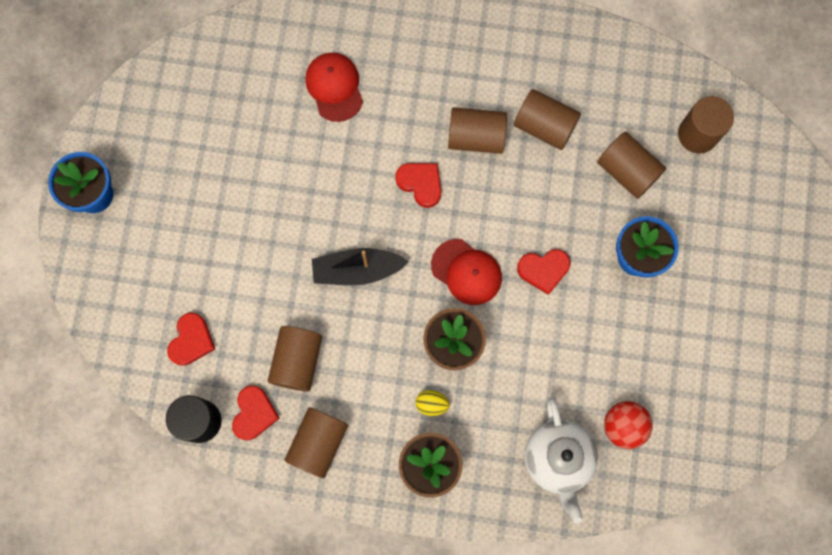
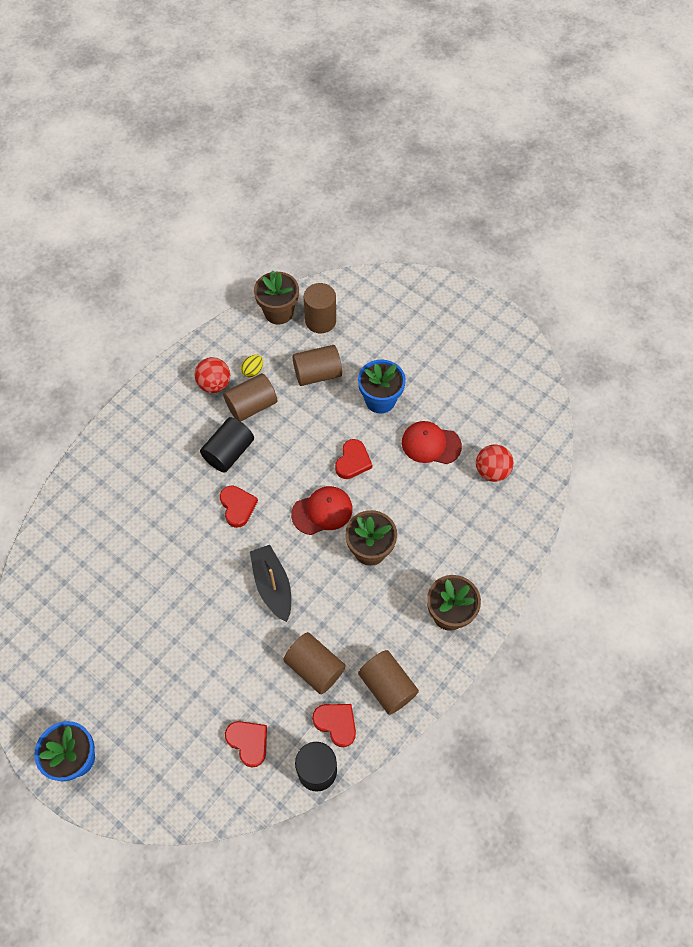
camera: 60 degrees left, 15 degrees down
(334, 87) = (124, 526): red cap -> red cap (431, 444)
(357, 270) = (272, 585): black boat -> black boat turned 135 degrees clockwise
(420, 184) = (237, 507): red heart -> red heart turned 90 degrees clockwise
(431, 404) = (404, 587): yellow egg -> yellow egg (253, 371)
(476, 137) = (229, 452): brown cylinder -> black cylinder
(546, 72) = (214, 384): none -> red ball
(557, 459) = (492, 525): white teapot -> none
(679, 83) = (278, 312): none -> brown flower pot

